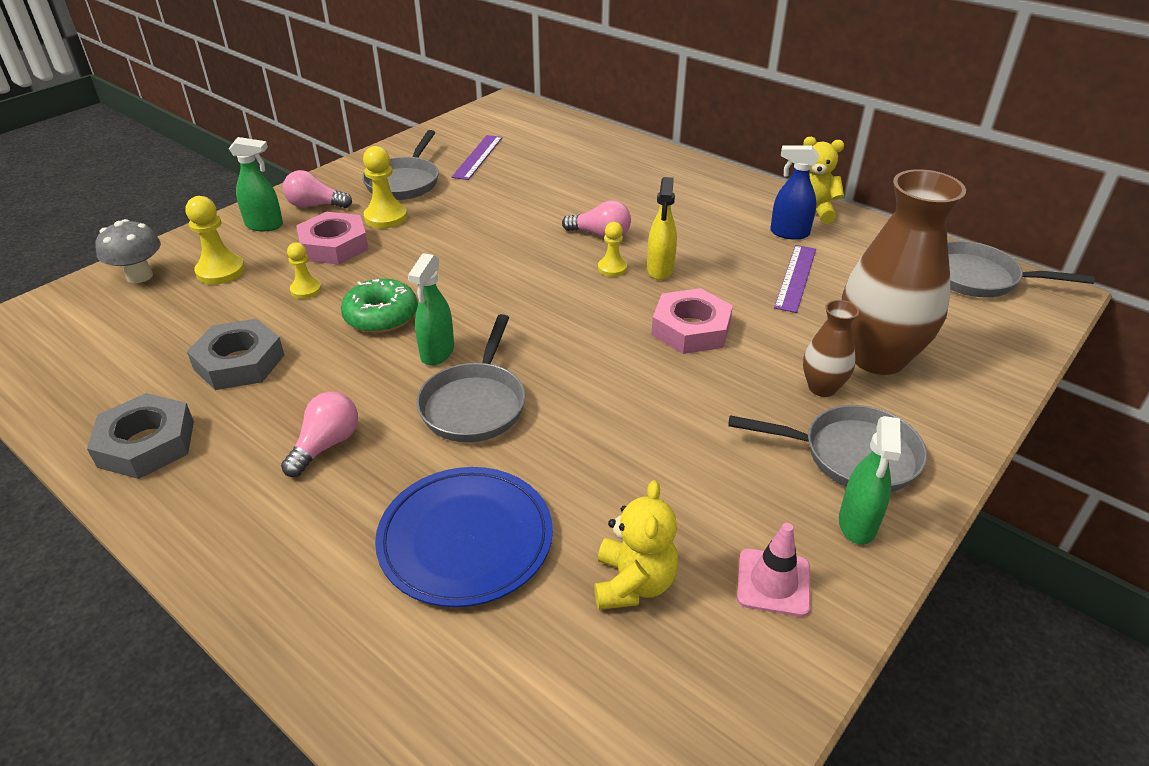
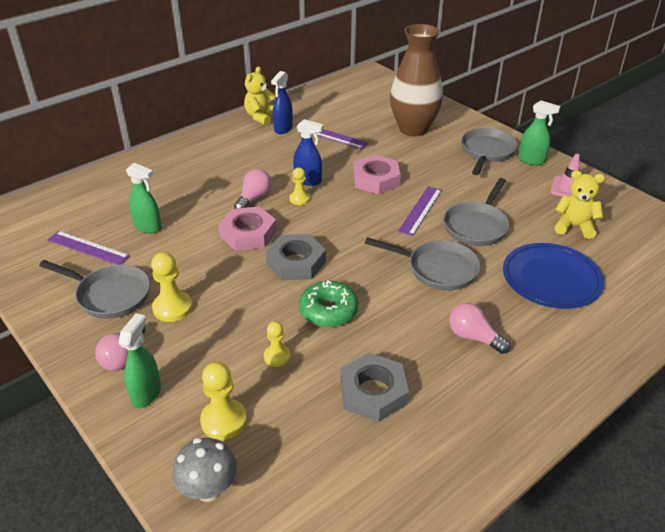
camera: 80 degrees left, 0 degrees up
(146, 443) = (469, 439): grey nut -> grey nut (296, 262)
(334, 245) = (209, 341): pink nut -> pink nut (248, 234)
(437, 353) = (381, 283): green spray bottle -> green spray bottle (148, 227)
(622, 379) = (420, 210): none -> purple ruler
(660, 270) = (308, 181): yellow spray bottle -> blue spray bottle
(822, 388) = (435, 149): brown vase -> none
(978, 278) = (350, 86): grey pan -> grey pan (476, 226)

